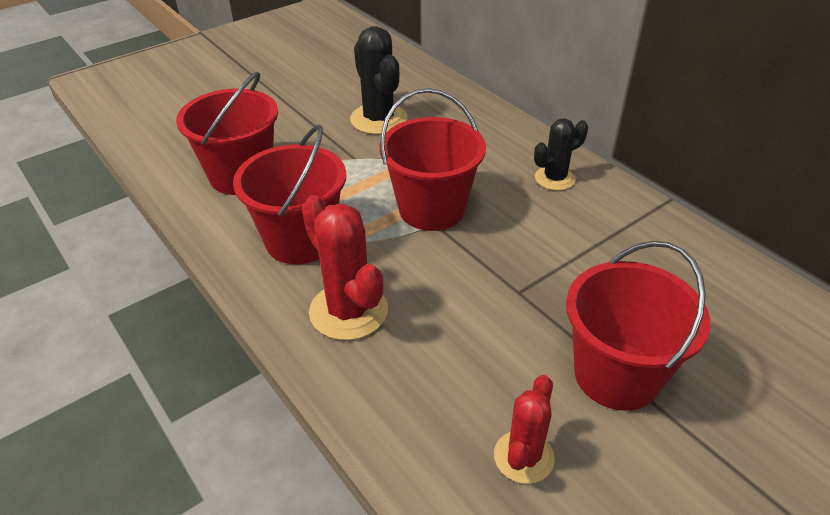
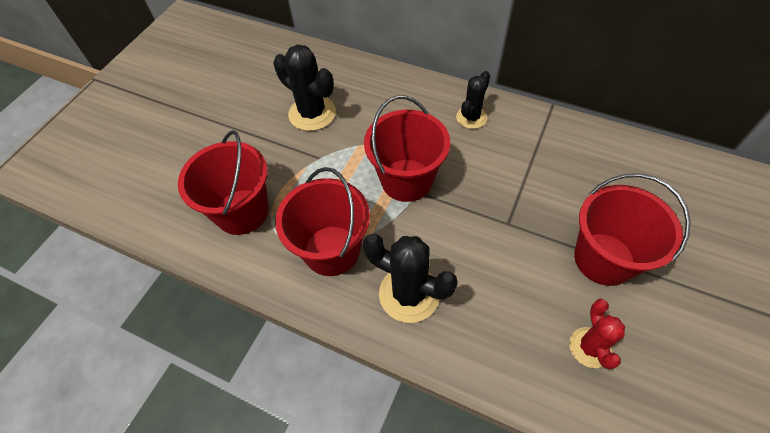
camera: 25 degrees left, 15 degrees up
(348, 311) = (409, 294): red cactus -> black cactus

